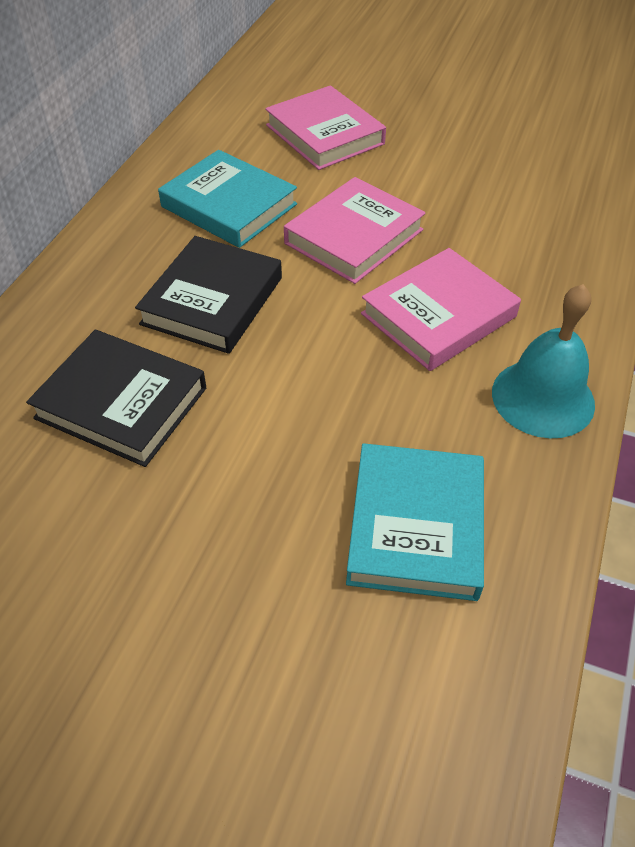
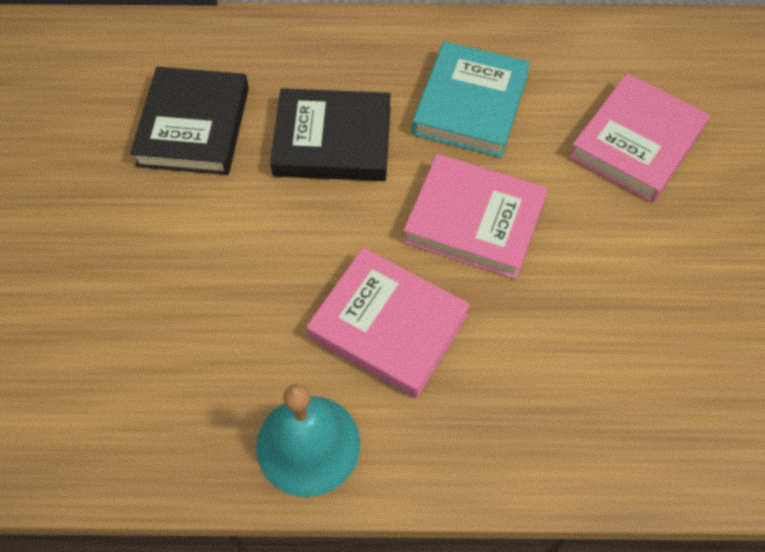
camera: 70 degrees right, 10 degrees up
(416, 526) = (128, 370): turquoise book -> none

